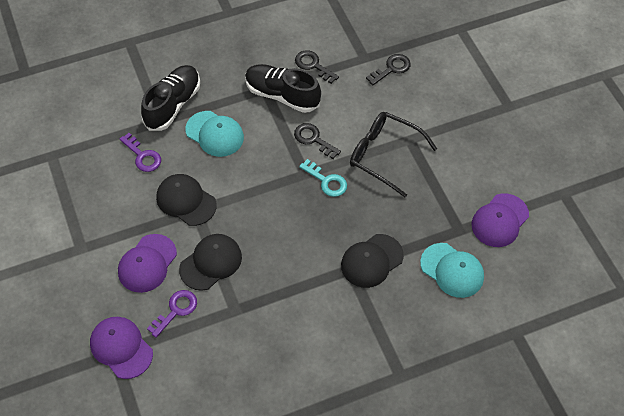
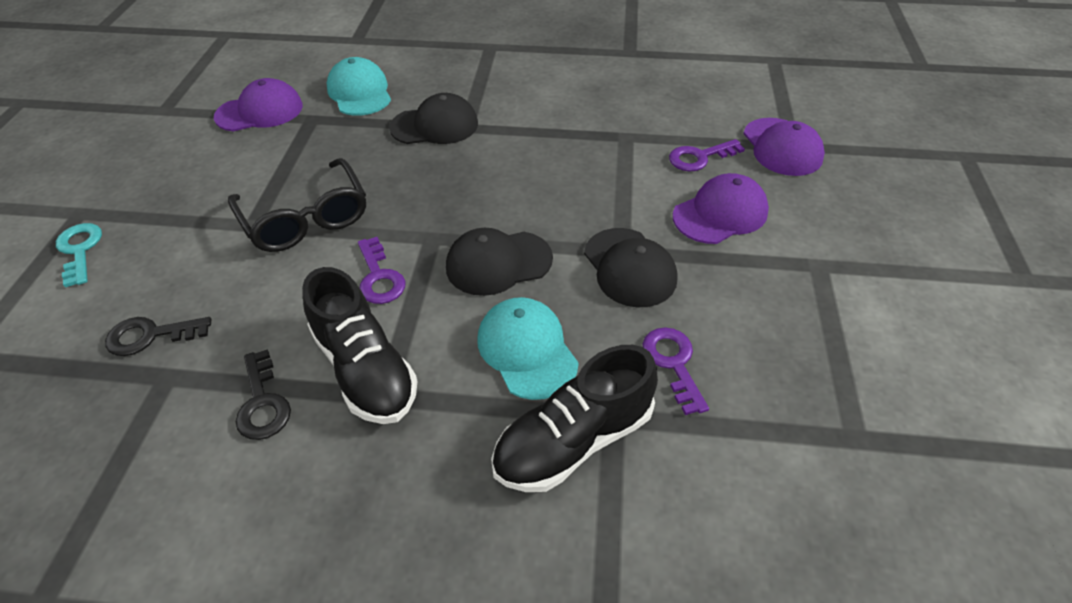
camera: 150 degrees left, 10 degrees down
(211, 263) = (631, 186): black cap -> black cap (498, 263)
(313, 139) = (379, 277): black key -> purple key
(326, 181) = (411, 218): turquoise key -> turquoise key (80, 250)

